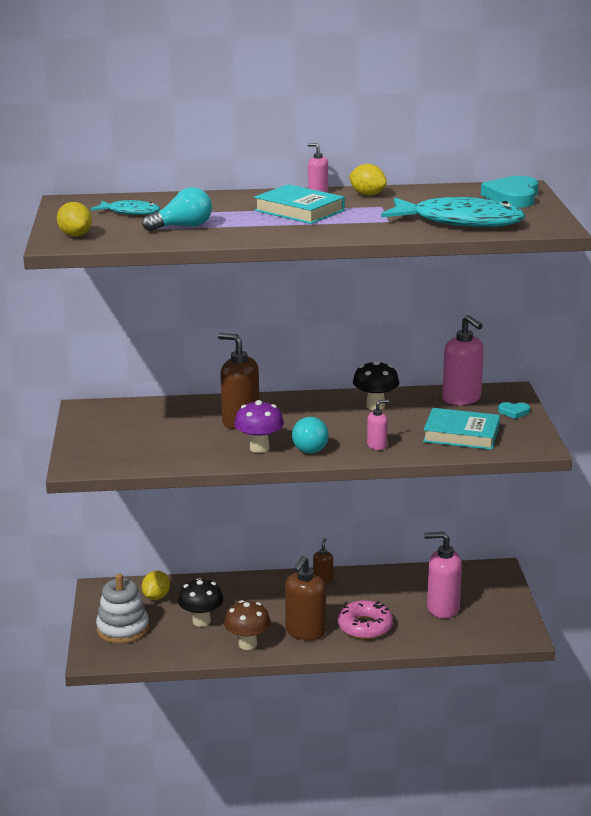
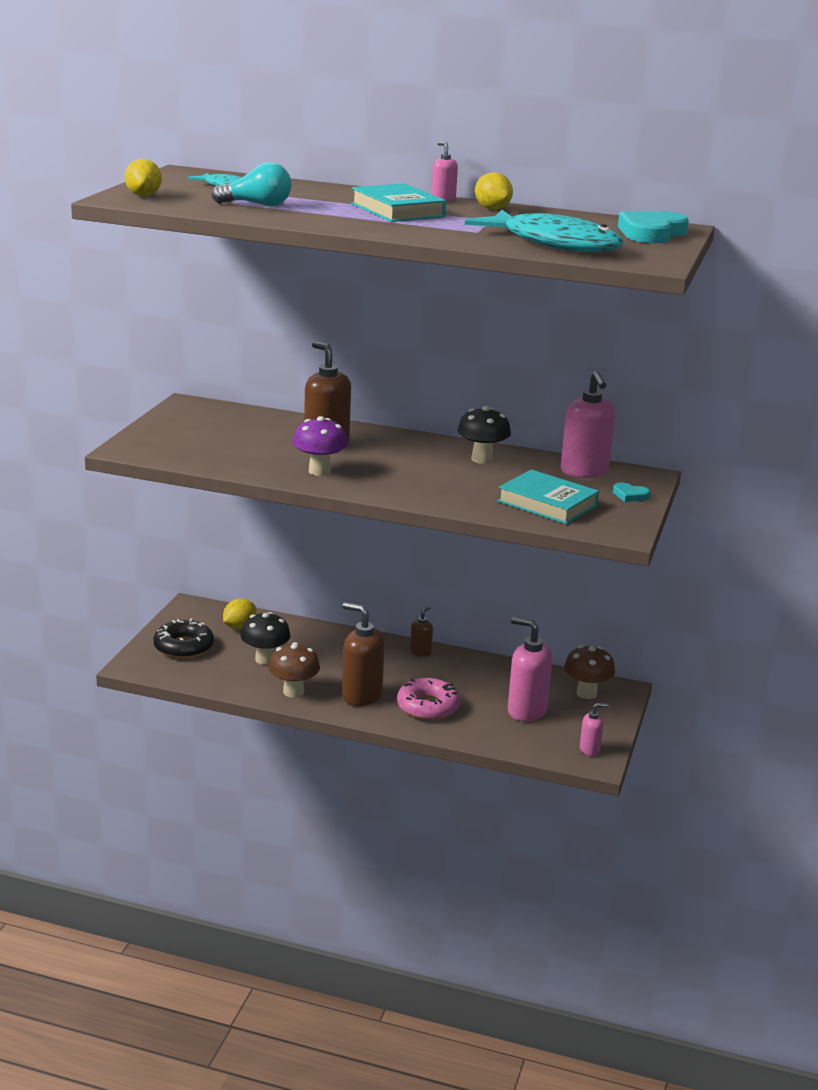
camera: 20 degrees right, 0 degrees up
(123, 629) = (183, 647): white stacking toy -> black donut
(305, 632) = (361, 696): brown soap dispenser -> brown soap dispenser turned 75 degrees clockwise
(309, 446) = (372, 480): turquoise light bulb -> none
(377, 445) = (444, 494): pink soap dispenser -> pink soap dispenser (590, 749)
(476, 580) = (586, 693): none -> brown mushroom

